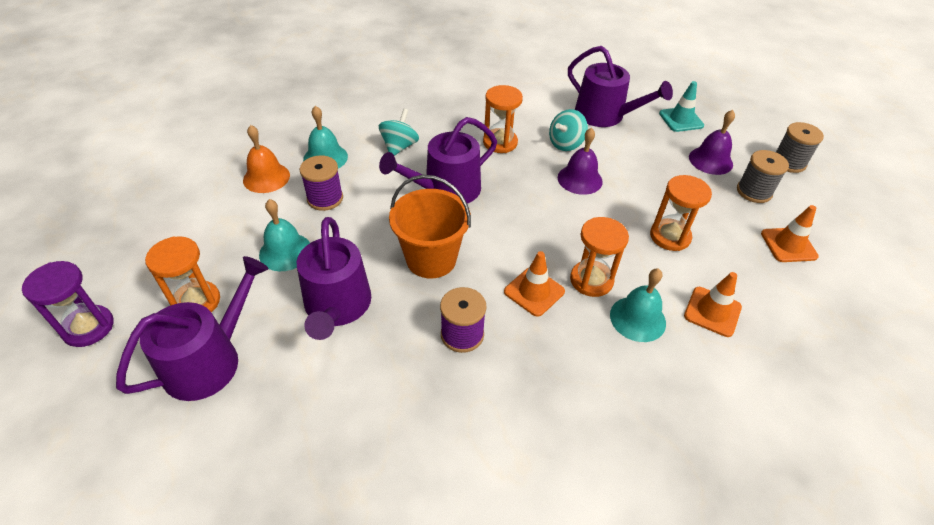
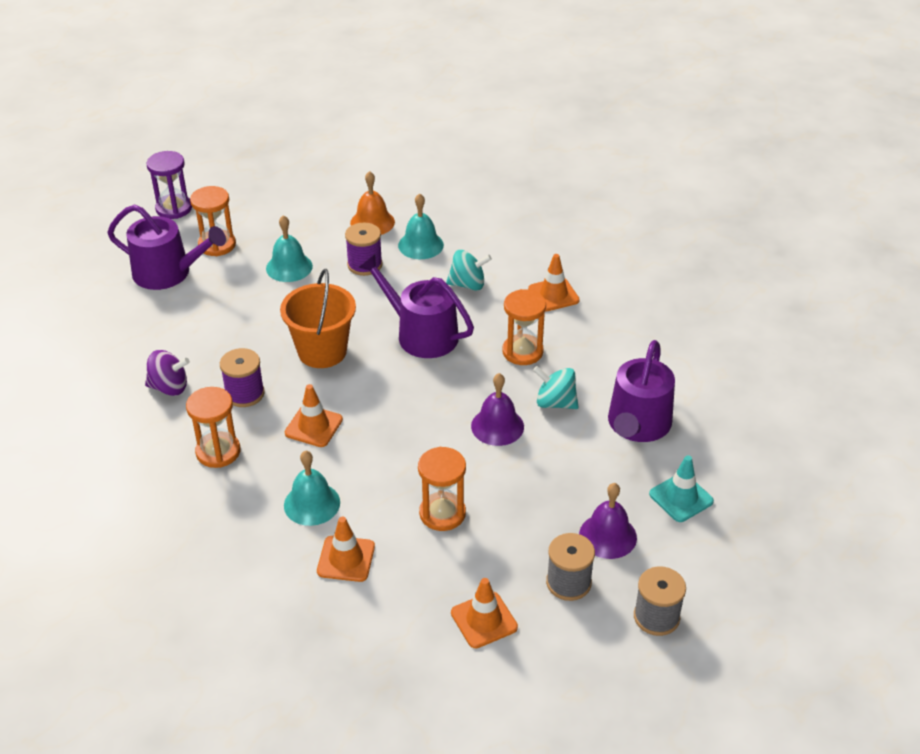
camera: 70 degrees right, 5 degrees down
(337, 307) = (243, 316): purple watering can -> none
(417, 402) = (169, 387): none -> purple spinning top
(443, 109) = (553, 295): none -> orange traffic cone
(591, 280) = (347, 462): orange hourglass -> orange hourglass (218, 452)

